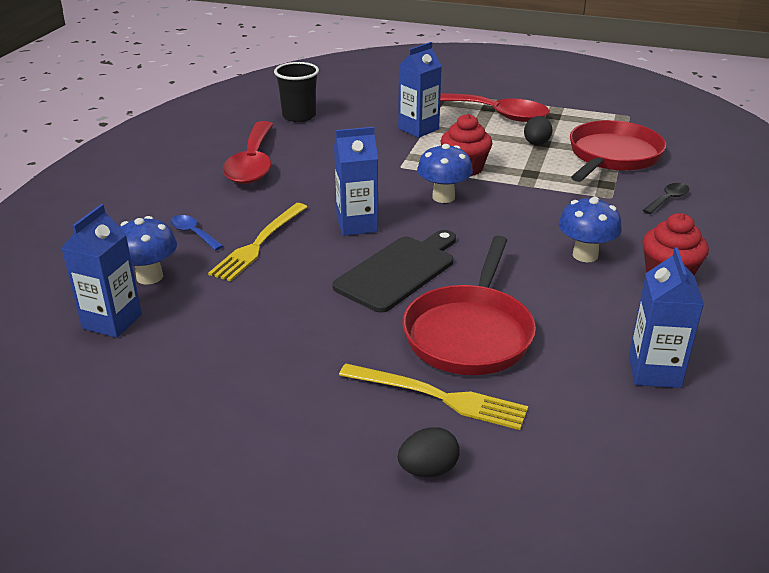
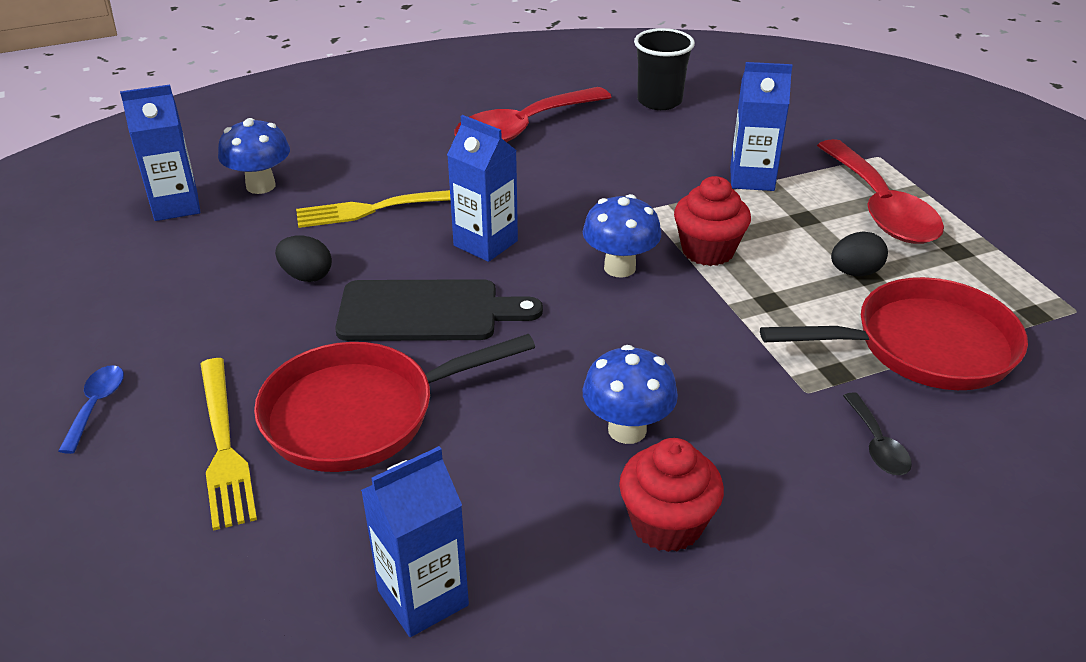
camera: 50 degrees right, 5 degrees up
(193, 233) = (355, 168): blue spoon -> blue spoon (96, 405)
(428, 470) = (99, 494): black egg -> black egg (306, 276)
(668, 199) = (877, 444): black spoon -> black spoon turned 75 degrees clockwise

